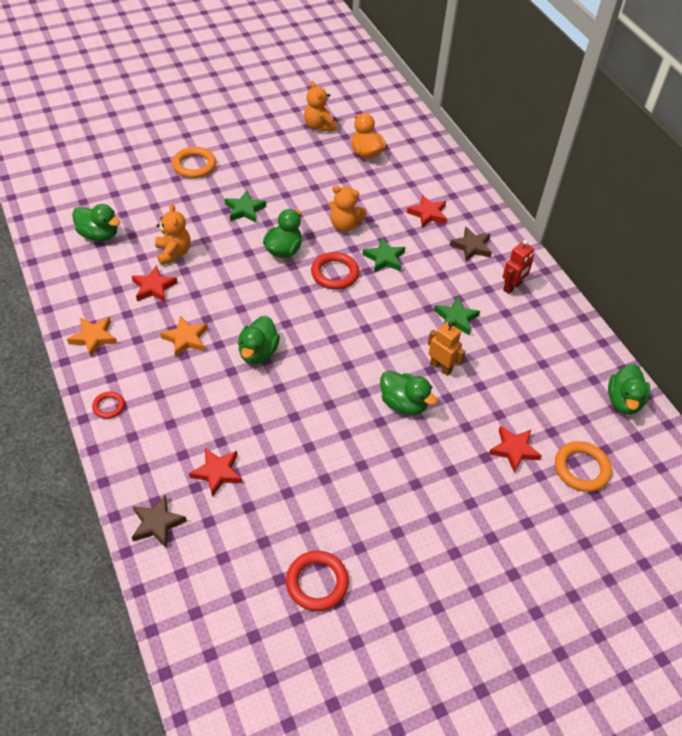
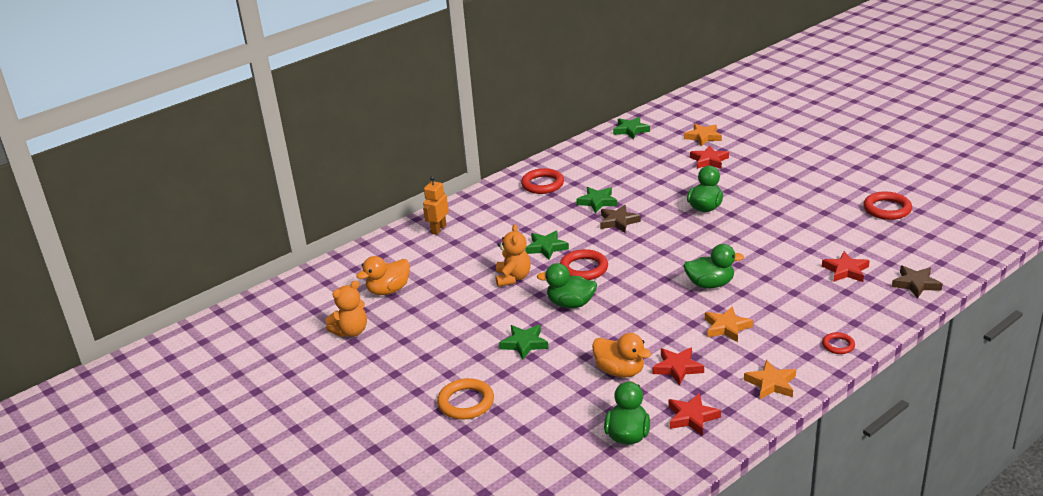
camera: 100 degrees left, 20 degrees down
(173, 253) = (620, 371): orange teddy bear -> orange duck
(428, 214) = (470, 237): red star -> red star (692, 417)
(441, 367) = (655, 199): orange robot -> orange robot (438, 229)
(471, 247) = (503, 209): brown star -> brown star (618, 221)
(512, 287) = (542, 184): red robot -> red ring
(581, 469) = (703, 137): orange ring -> orange star
(623, 401) = (630, 130): green duck -> green star

